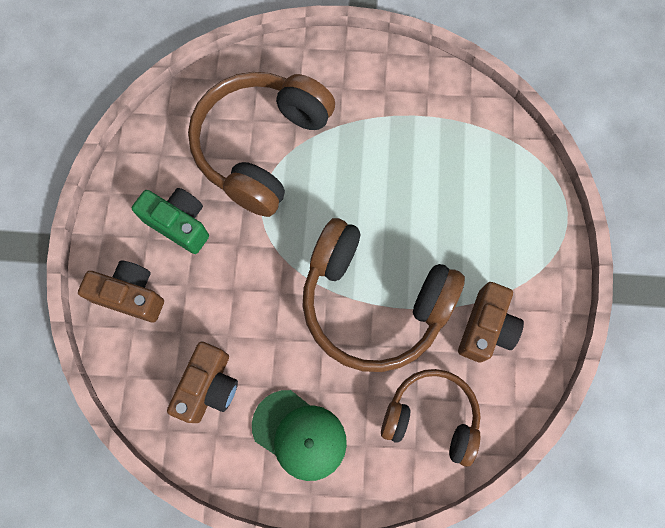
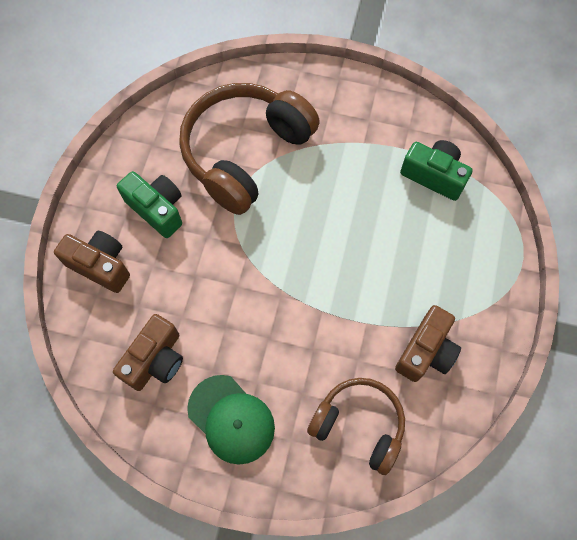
camera: 10 degrees right, 5 degrees down
(373, 302) = (323, 309): brown headphones -> none
(462, 140) = (434, 176): none -> green camera

